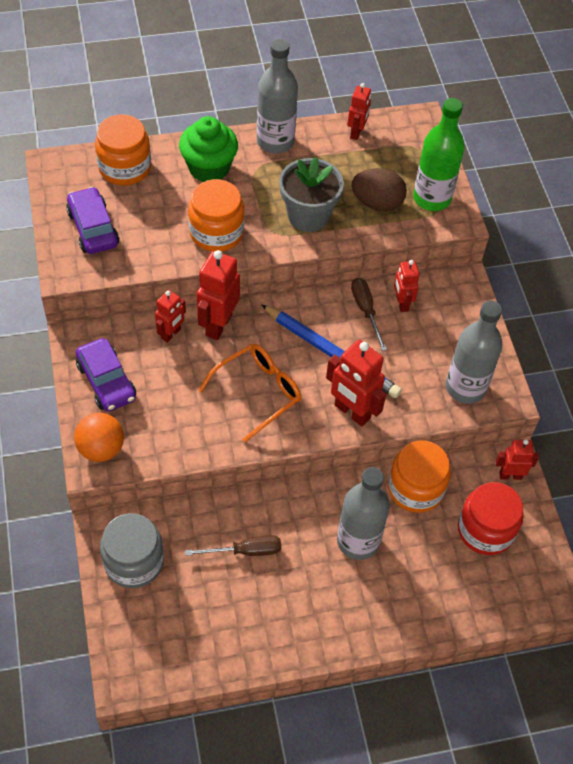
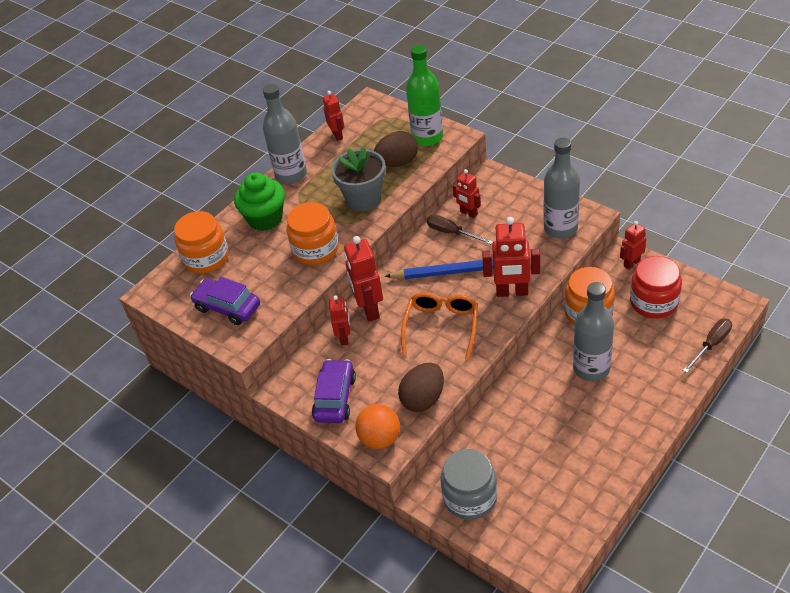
camera: 30 degrees left, 10 degrees down
(106, 381) = (335, 398): purple car -> purple car turned 105 degrees counterclockwise
(171, 444) = (423, 399): none -> brown egg
(245, 551) = (532, 431): brown screwdriver -> brown screwdriver (711, 344)

